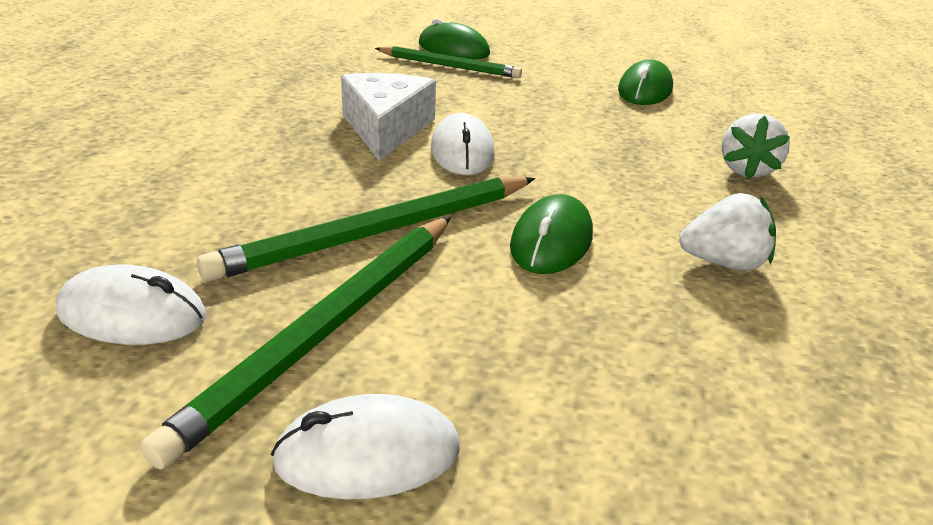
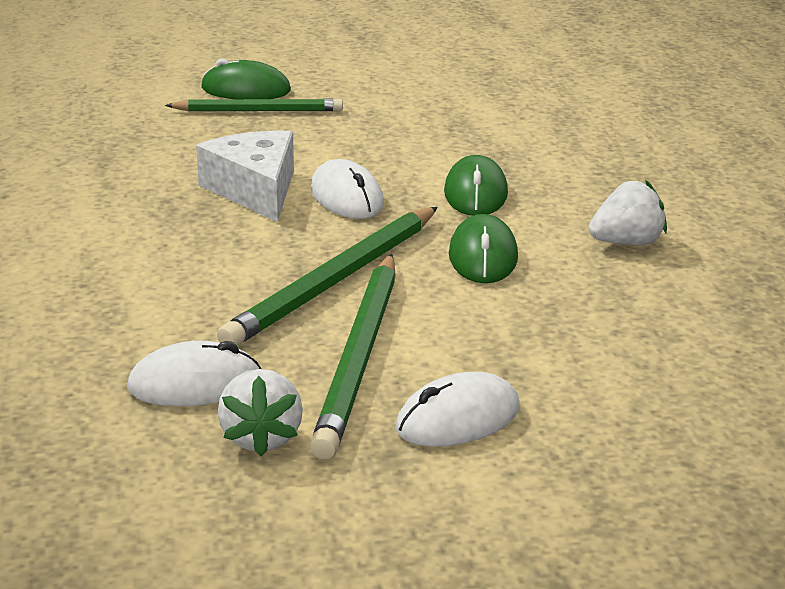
camera: 20 degrees left, 5 degrees down
(644, 90) = (473, 99): green mouse -> green mouse (475, 193)
(746, 170) = (607, 161): white strawberry -> white strawberry (261, 438)

